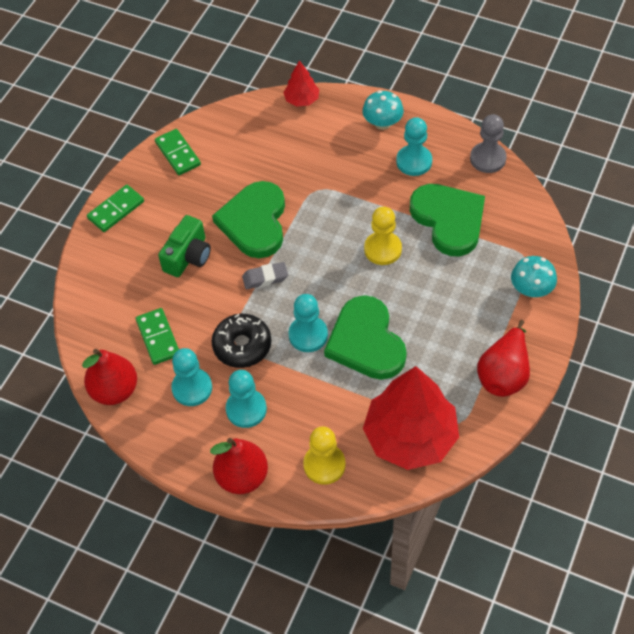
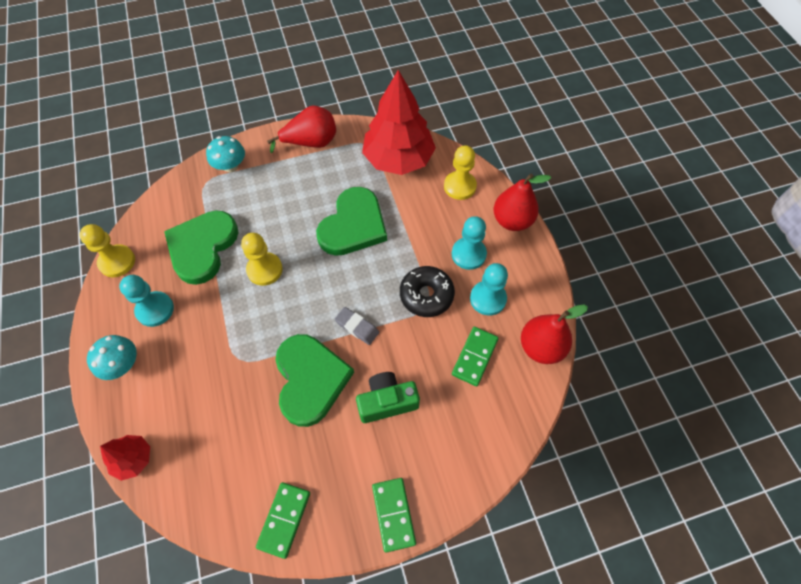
camera: 135 degrees left, 5 degrees up
(116, 210) = (393, 514): green domino -> green domino turned 75 degrees clockwise
(254, 222) = (310, 379): green heart -> green heart turned 60 degrees counterclockwise
(308, 335) = (379, 262): turquoise pawn -> none
(488, 159) = (117, 262): grey pawn -> yellow pawn

